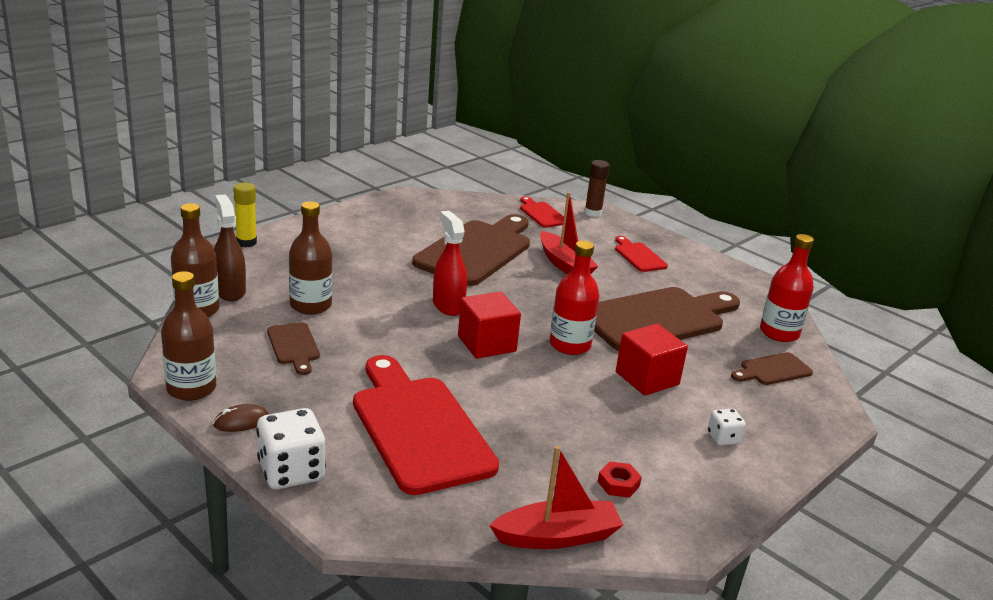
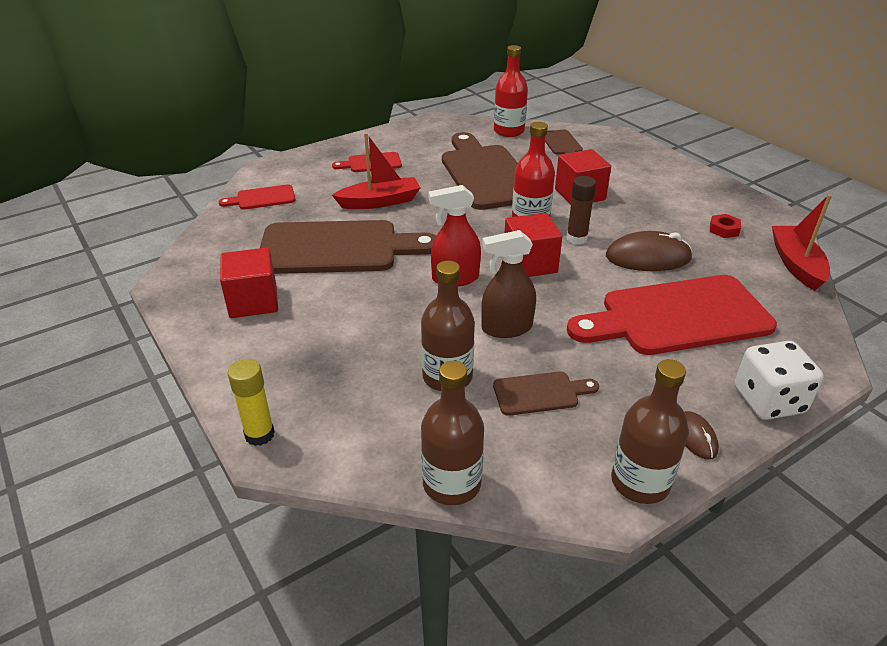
camera: 75 degrees left, 10 degrees up
(230, 291) = (402, 450): brown spray bottle -> brown spray bottle (506, 328)
(390, 226) = (253, 301): none -> red cube
(476, 251) = (337, 248): brown cutting board -> brown cutting board turned 135 degrees clockwise
(527, 418) = (648, 257): none -> brown mouse
(593, 213) = (272, 170): brown glue stick -> brown glue stick (576, 238)
(723, 438) = (654, 179): white dice -> none

